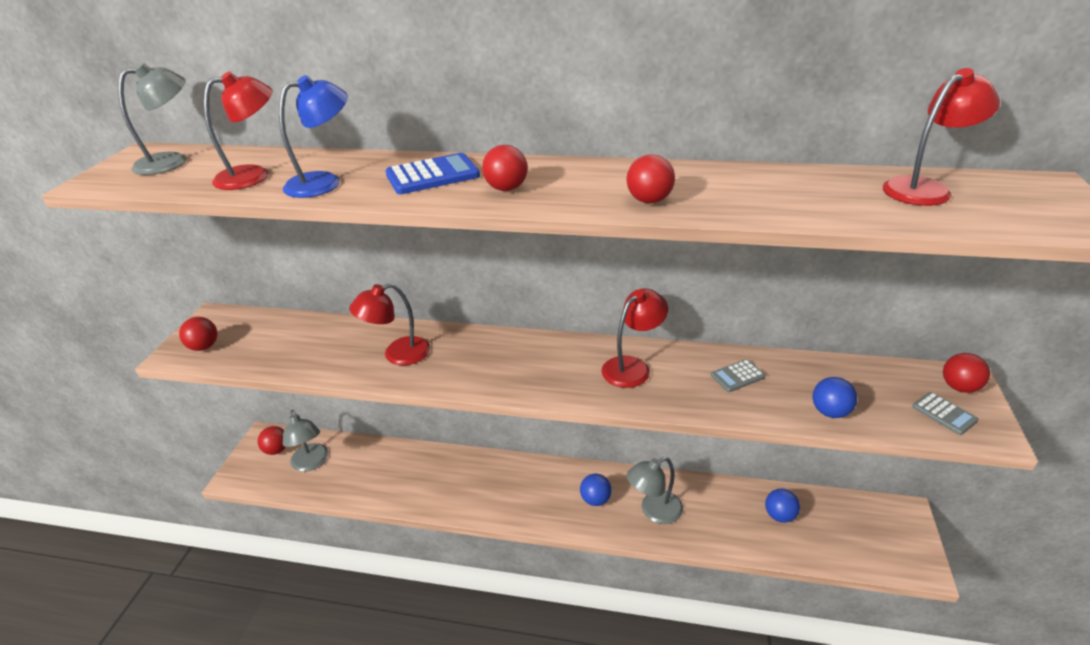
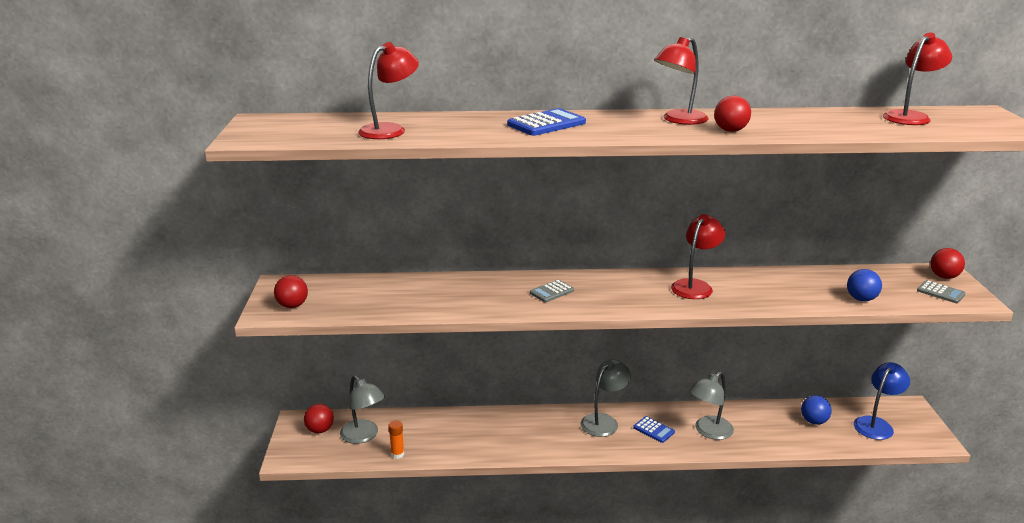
camera: 15 degrees left, 10 degrees down
(172, 161) = (297, 124): grey lamp -> grey lamp (604, 421)
(324, 182) = (460, 131): blue lamp -> blue lamp (876, 424)
(331, 490) = (397, 454): none -> orange glue stick
(397, 354) = (486, 295): red lamp -> red lamp (679, 120)
(506, 189) = (616, 129): red ball -> none
(595, 499) = (653, 430): blue ball -> blue calculator
(737, 376) = (781, 284): grey calculator -> grey calculator (552, 292)

